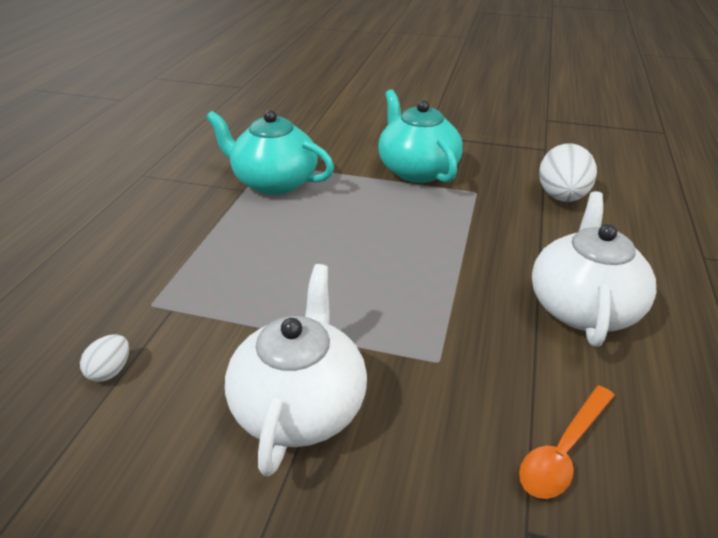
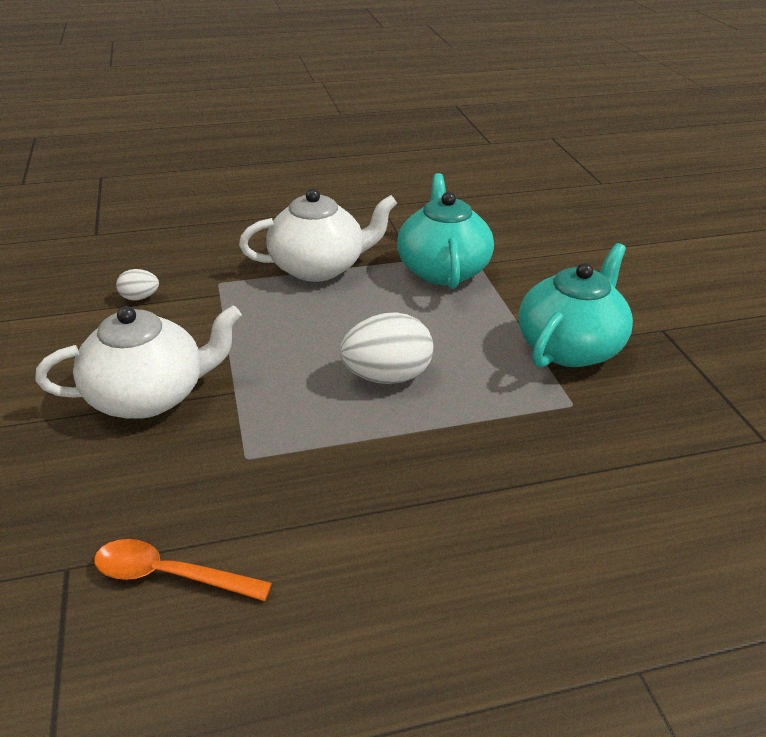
camera: 60 degrees right, 0 degrees up
(561, 197) = (644, 483): white egg -> white egg (387, 377)
(582, 307) = (409, 549): white teapot -> white teapot (319, 267)

